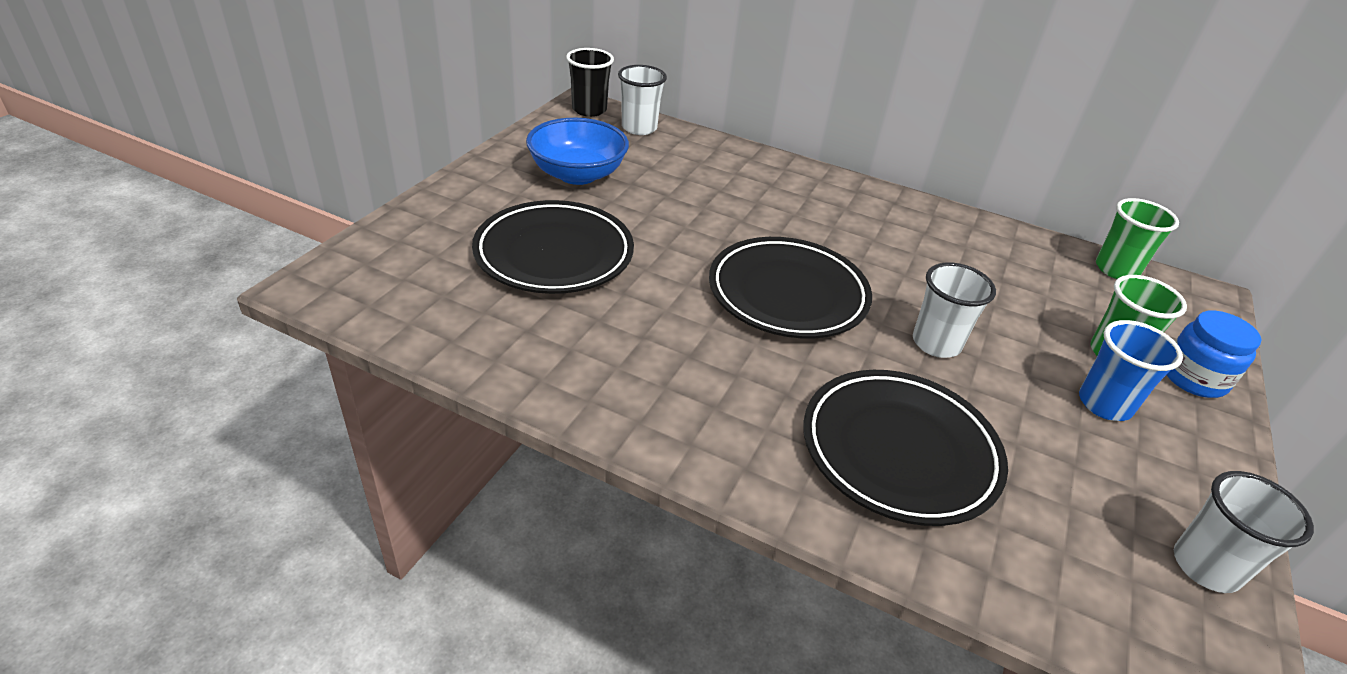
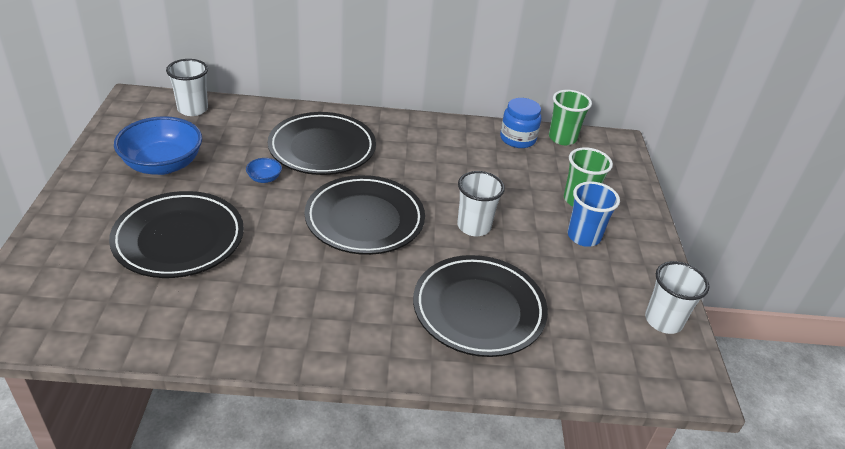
camera: 25 degrees left, 0 degrees up
(589, 110) = (143, 102): black cup -> none
(684, 216) = (264, 178): none -> blue bowl
(770, 202) = (322, 149): none -> black plate
(1193, 378) = (626, 202): blue jar -> blue jar (517, 139)

